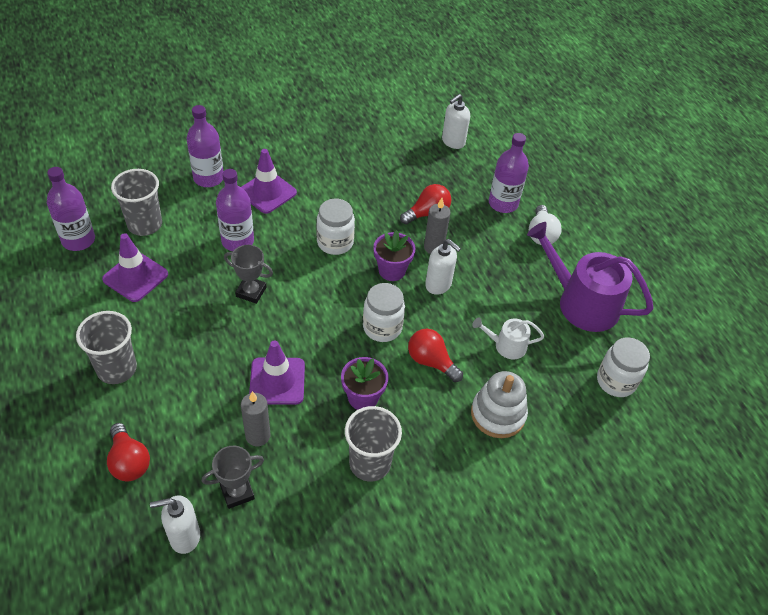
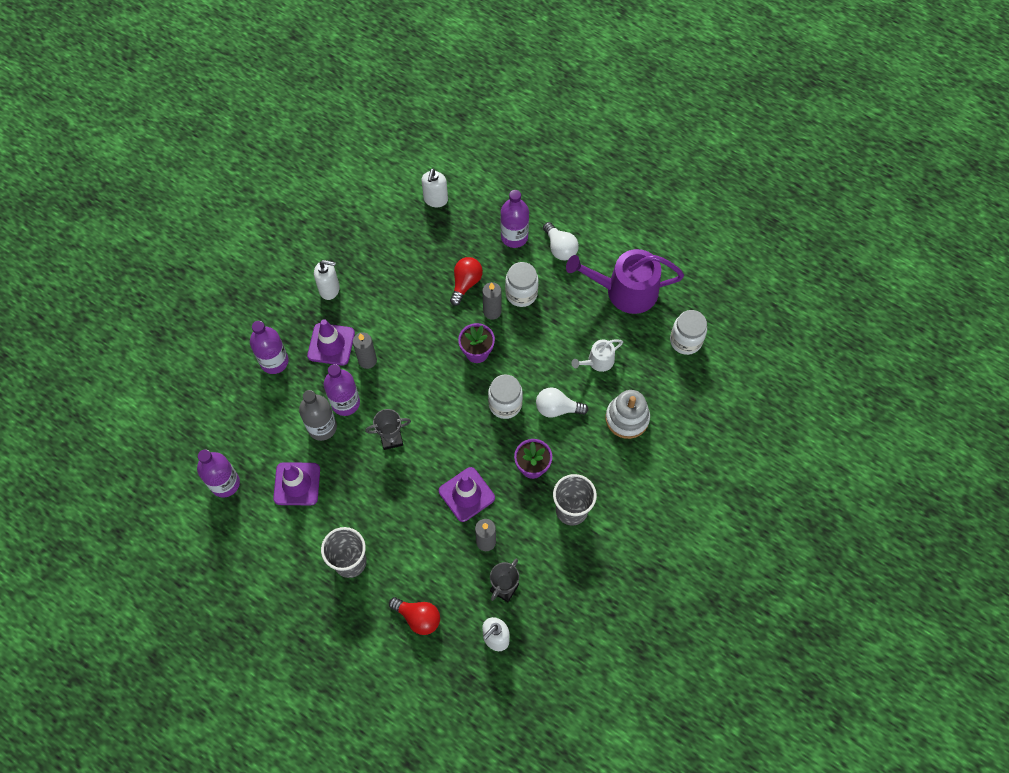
camera: 30 degrees left, 15 degrees up
(144, 224) = (262, 436): grey cup -> none
(200, 247) = (322, 427): none -> grey bottle
(287, 221) = (367, 360): none -> grey candle
(335, 242) = (418, 355): white jar -> white jar (521, 293)
(431, 361) = (557, 408): red light bulb -> white light bulb
(438, 285) = (518, 342): white soap dispenser -> white soap dispenser (330, 289)

